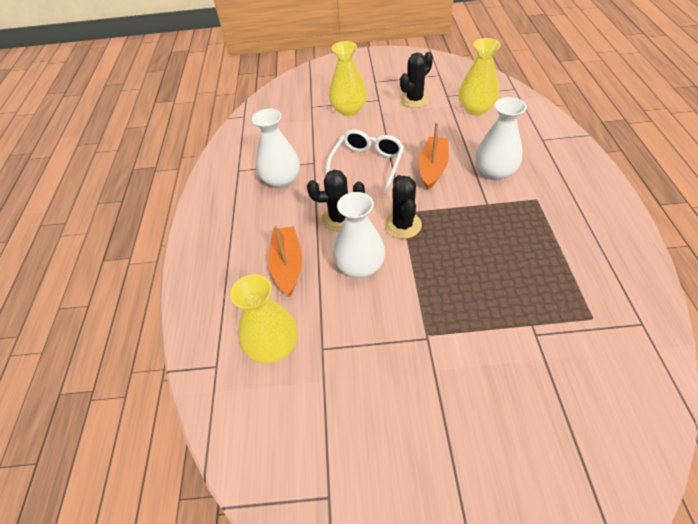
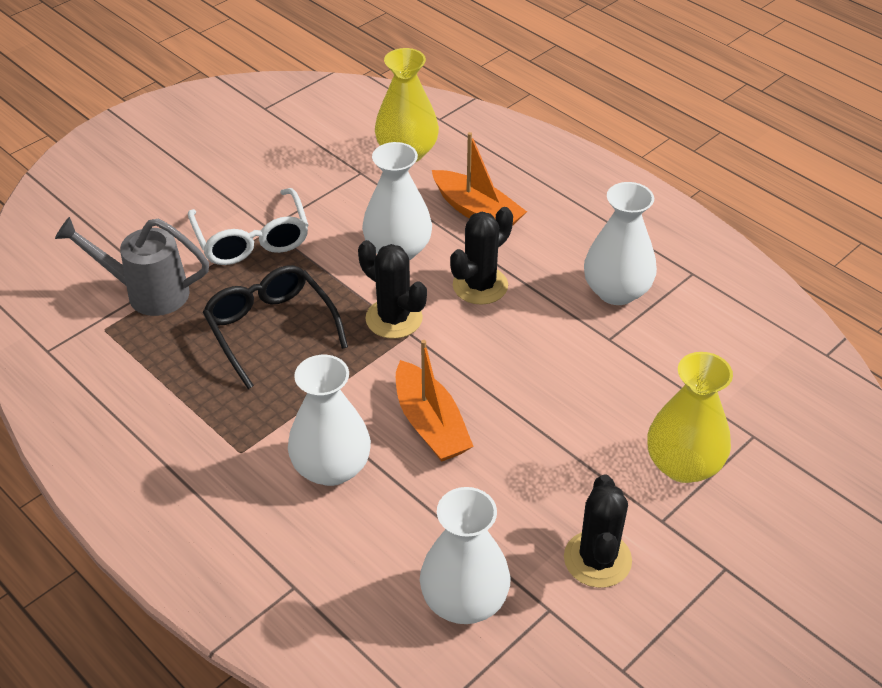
camera: 135 degrees right, 5 degrees down
(367, 164) = (530, 377): white glasses -> white glasses (252, 239)
(475, 109) = (464, 601): yellow vase -> white vase
(478, 257) = (270, 329): none -> black glasses
(549, 331) = (147, 293): none -> grey watering can

